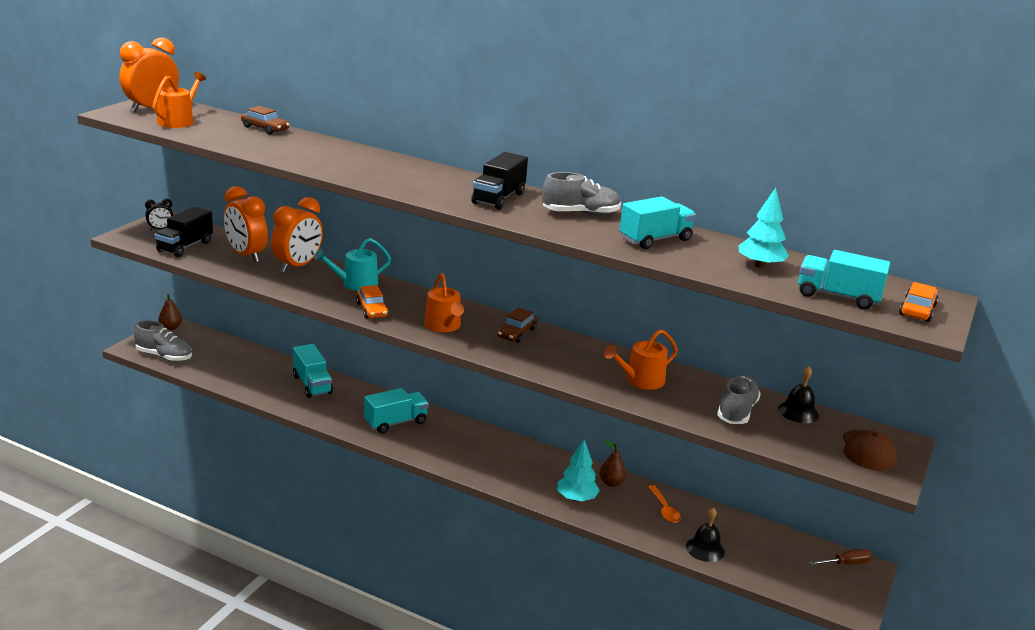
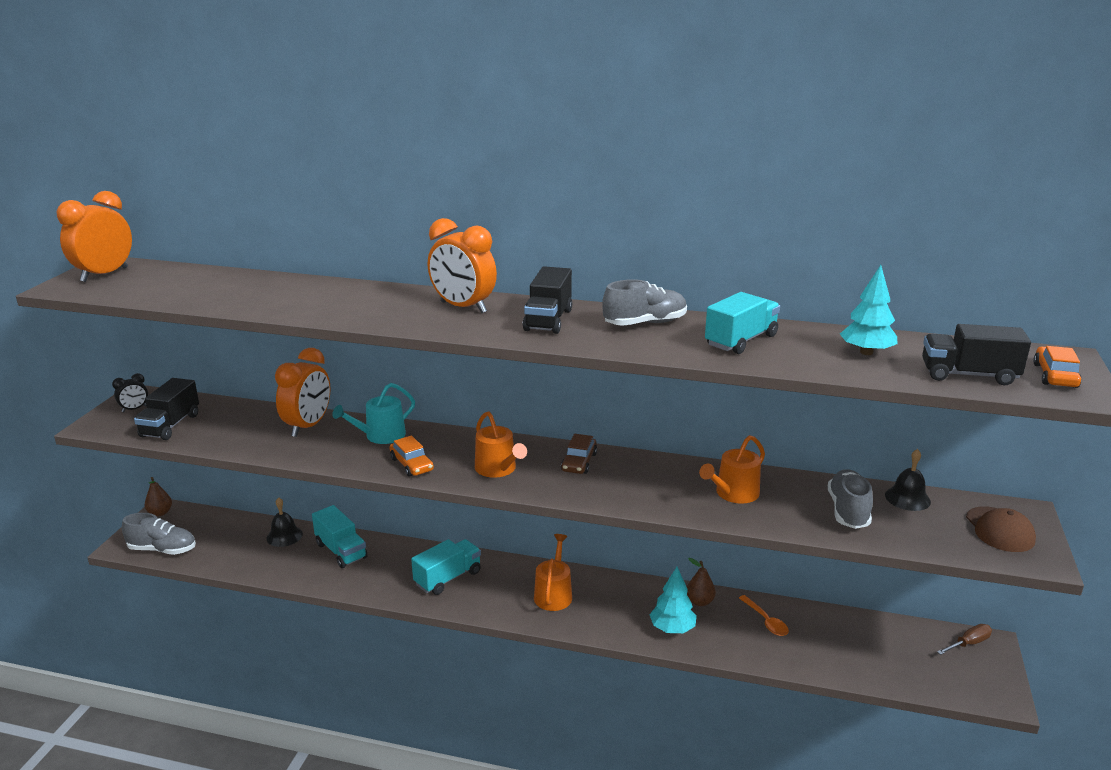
camera: 10 degrees left, 0 degrees up
(178, 121) = (142, 285): orange watering can -> orange watering can (553, 594)
(246, 255) = (245, 423): orange clock -> orange clock (463, 307)
(265, 128) = (247, 278): brown car -> none
(705, 549) = (826, 659): black bell -> black bell (284, 536)
(837, 297) = (968, 375): turquoise truck -> black truck

